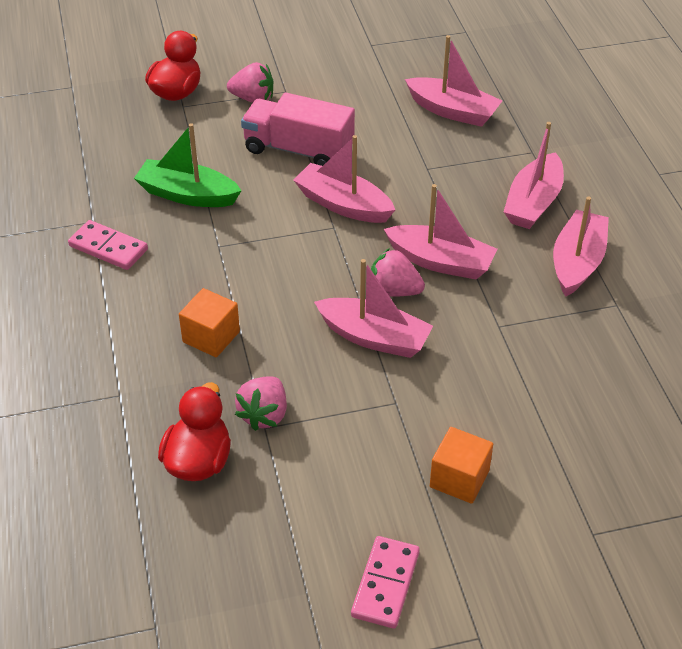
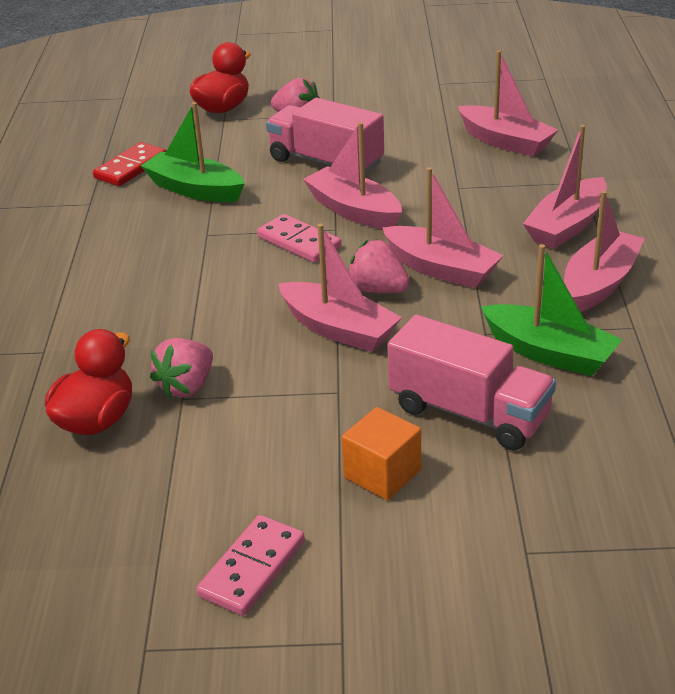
camera: 15 degrees right, 10 degrees down
(108, 248) = (94, 226): pink domino -> pink domino (299, 242)
(115, 174) = (130, 167): none -> red domino
(211, 337) = (162, 311): orange cube -> none
(510, 409) = (469, 413): none -> pink truck
(557, 340) = (549, 353): none -> green boat

